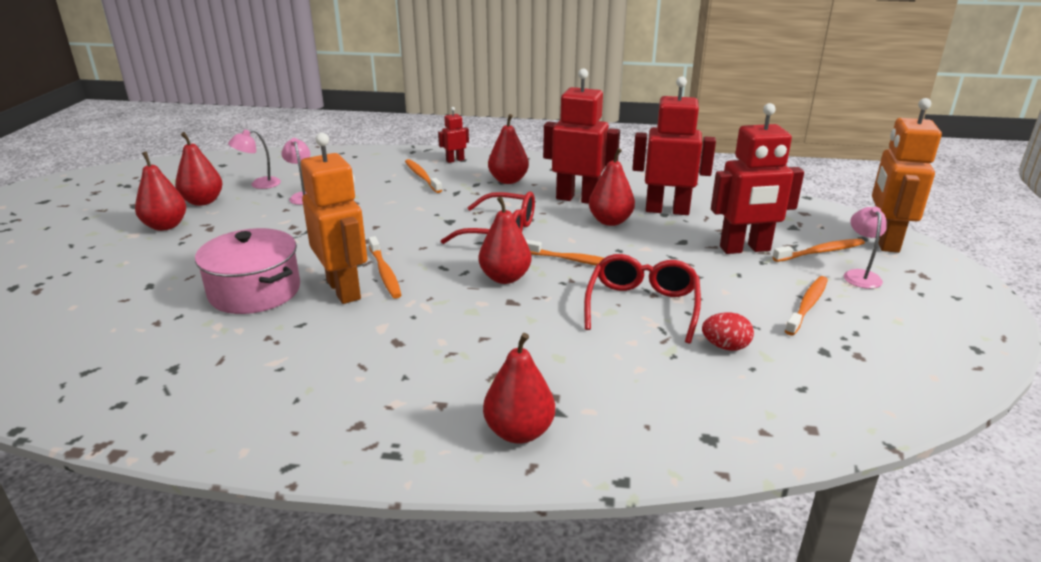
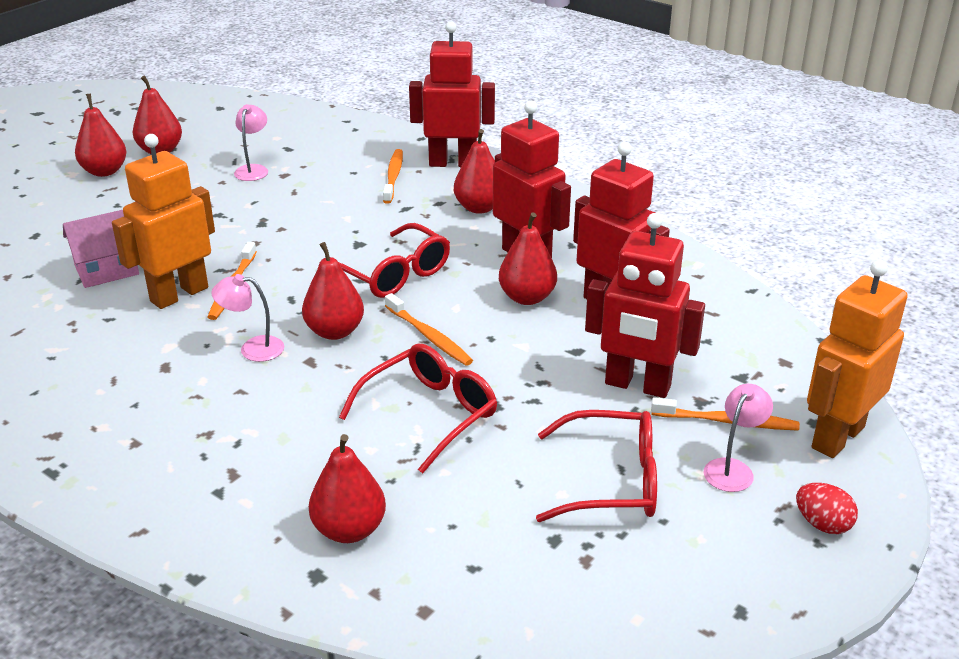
camera: 30 degrees right, 5 degrees up
(255, 291) = (107, 270): pink pot -> pink house
(259, 184) = (228, 143): pink lamp -> pink lamp (253, 348)
(344, 290) = (179, 294): orange robot -> orange robot turned 135 degrees counterclockwise
(455, 160) = (453, 163): red robot -> red robot, size x2.11
(519, 432) = (166, 496): red pear -> red pear (349, 530)
(725, 346) = (455, 491): red egg -> red egg (822, 524)
(807, 305) = (612, 481): orange toothbrush -> red glasses

